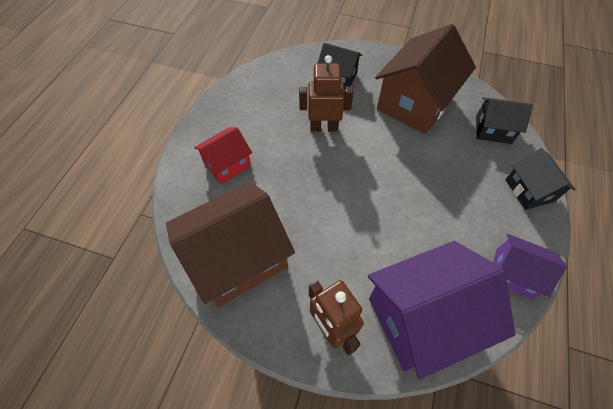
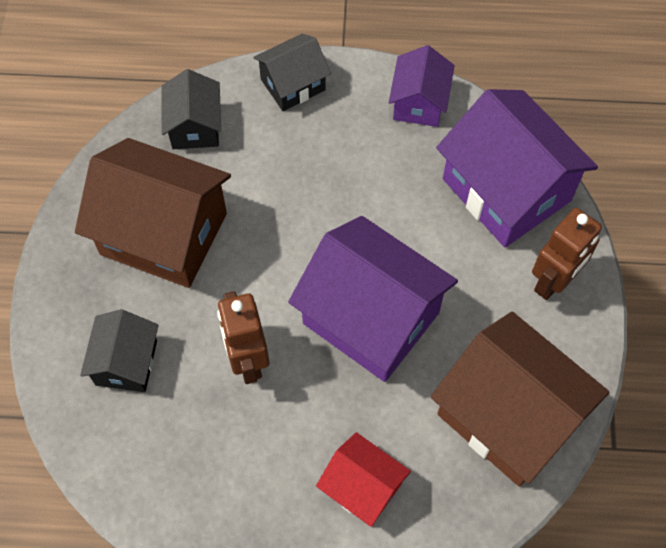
camera: 105 degrees left, 5 degrees up
(333, 194) = (370, 318): none -> purple house

